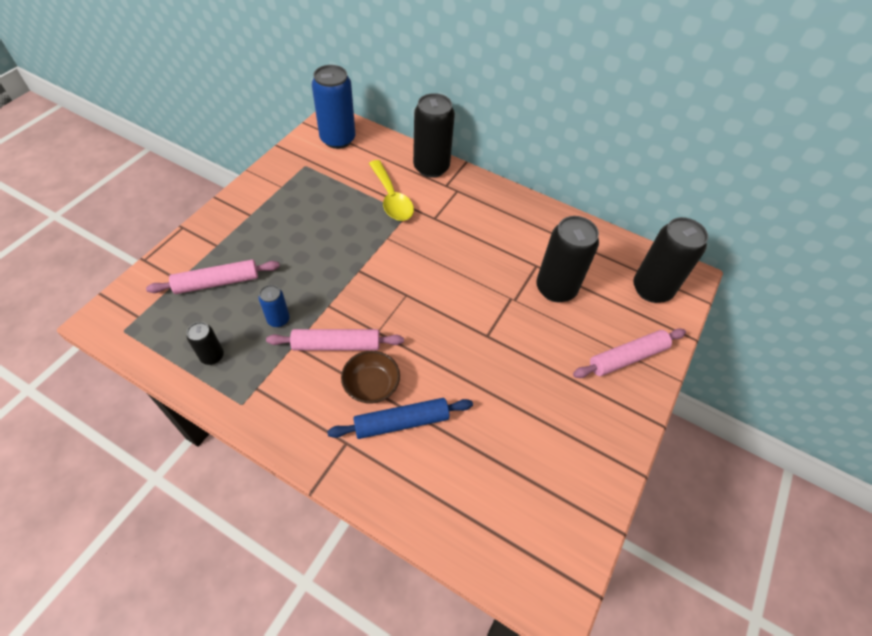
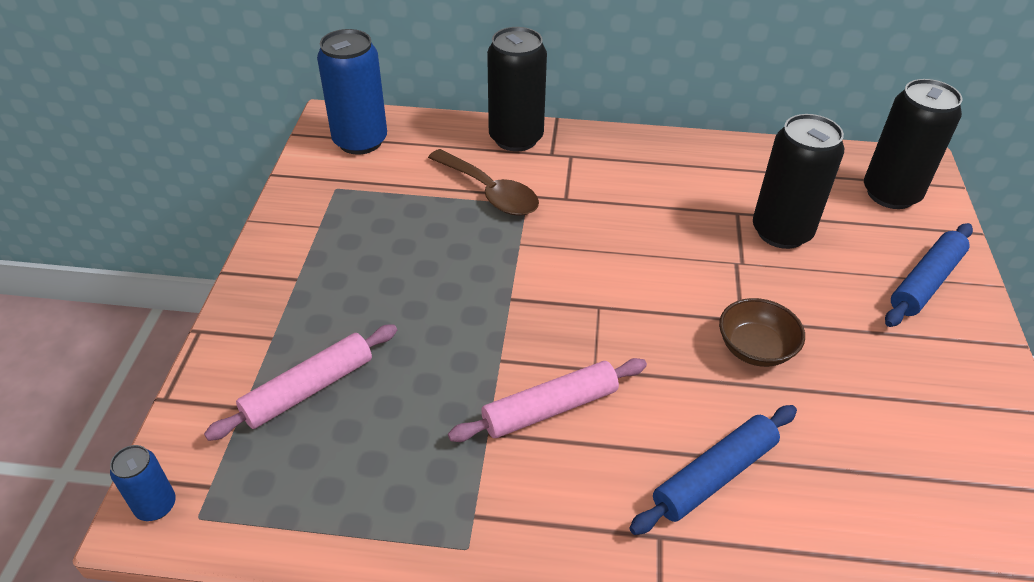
camera: 20 degrees left, 10 degrees down
(212, 356) = (373, 497): black can -> none
(278, 319) = (440, 406): blue can -> blue can (156, 506)
(371, 385) = (638, 443): brown bowl -> brown bowl (755, 348)
(391, 198) = (489, 192): yellow spoon -> brown spoon
(627, 357) = (925, 282): pink rolling pin -> blue rolling pin

